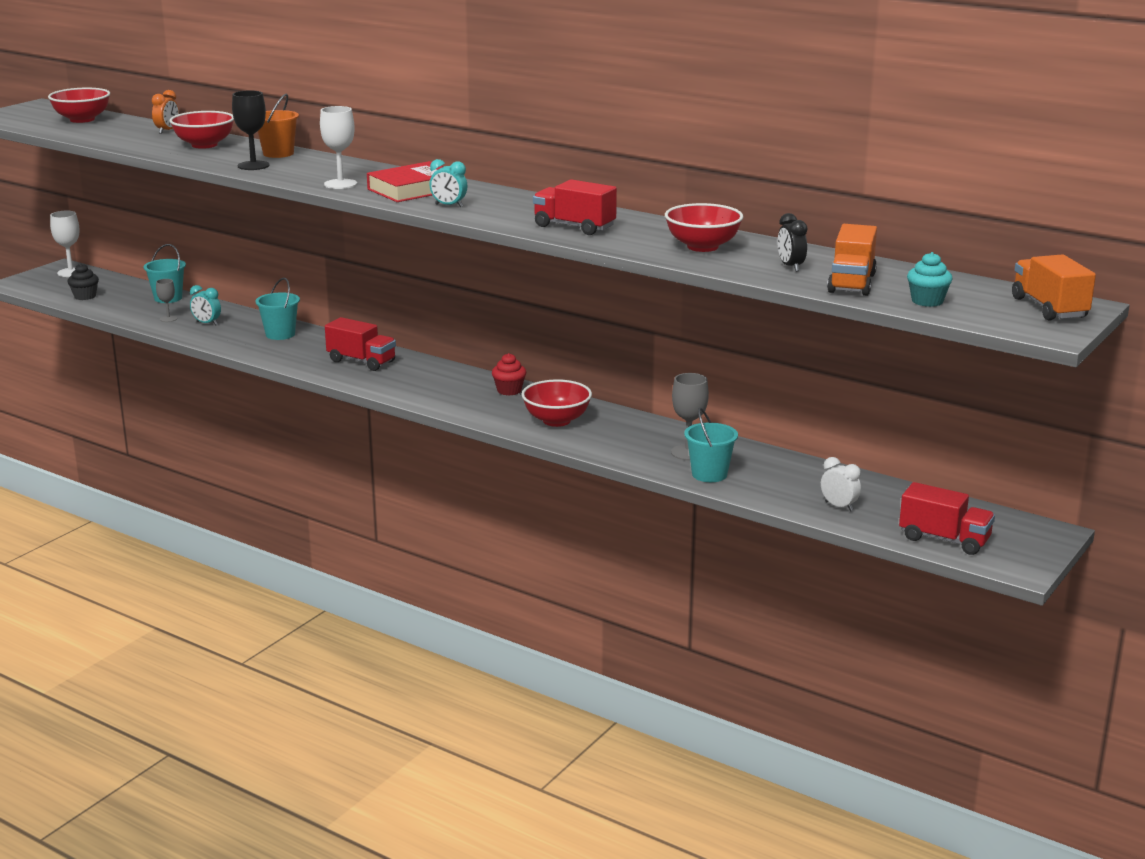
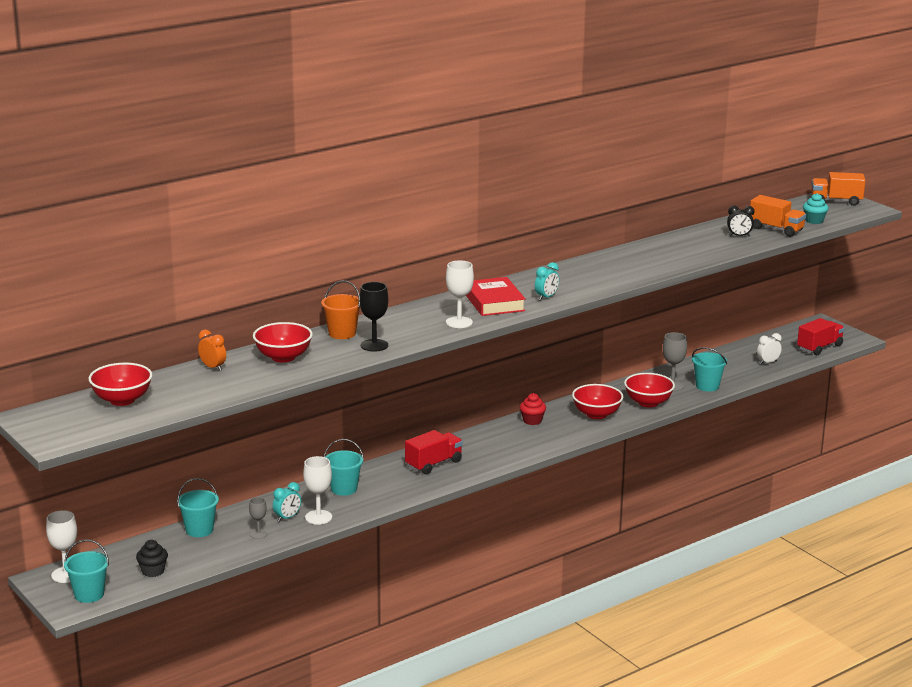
camera: 70 degrees left, 0 degrees up
(38, 285) = (89, 594): none -> turquoise bucket
(213, 334) = (318, 517): none -> white goblet
(574, 227) = (623, 271): red truck -> none
(702, 247) = (688, 248): red bowl -> red bowl (648, 403)

